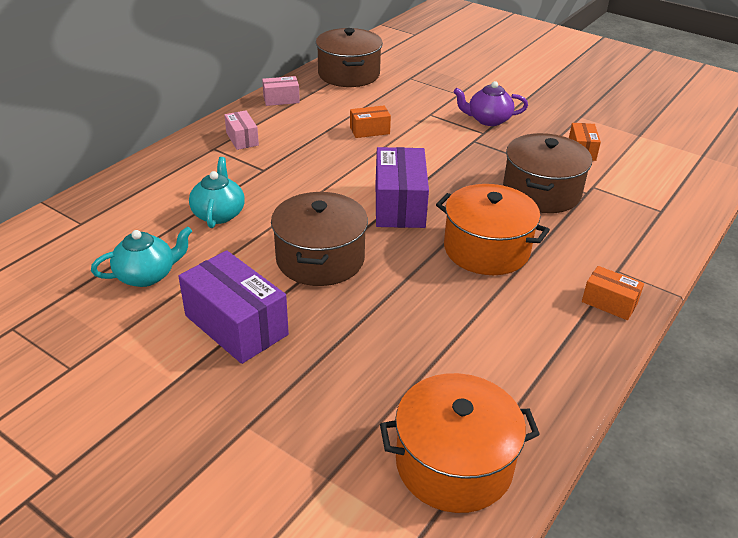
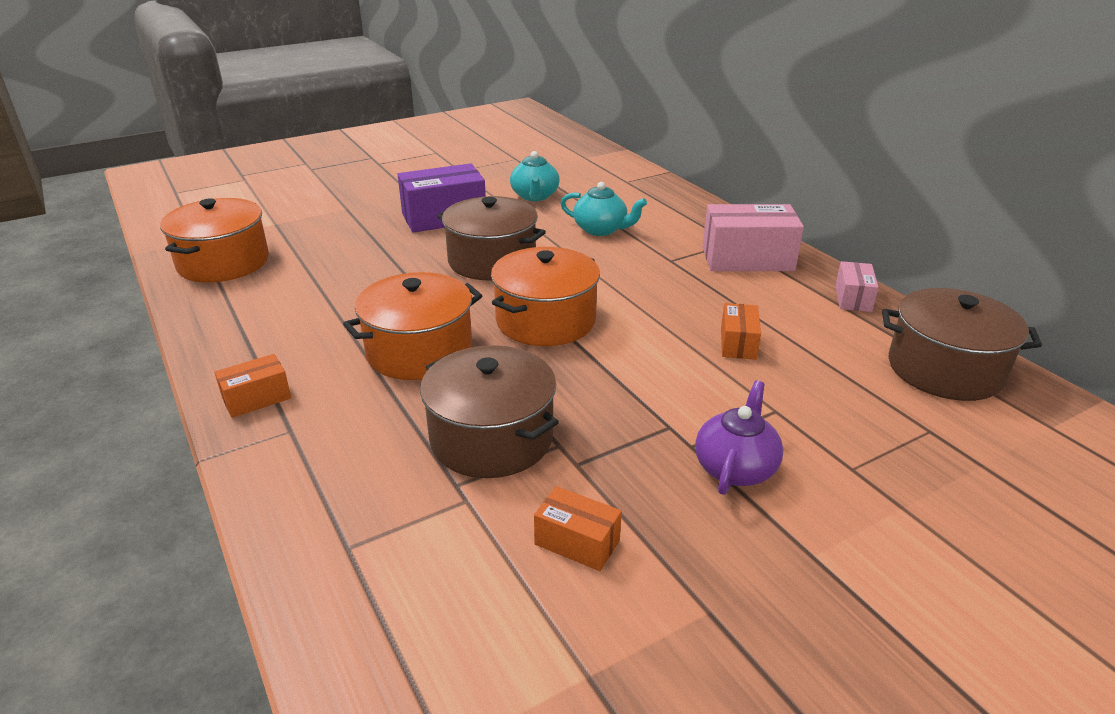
camera: 115 degrees right, 5 degrees down
(242, 139) = (747, 259): pink box -> pink box, size x1.86
(399, 205) = (546, 320): purple box -> orange pot

